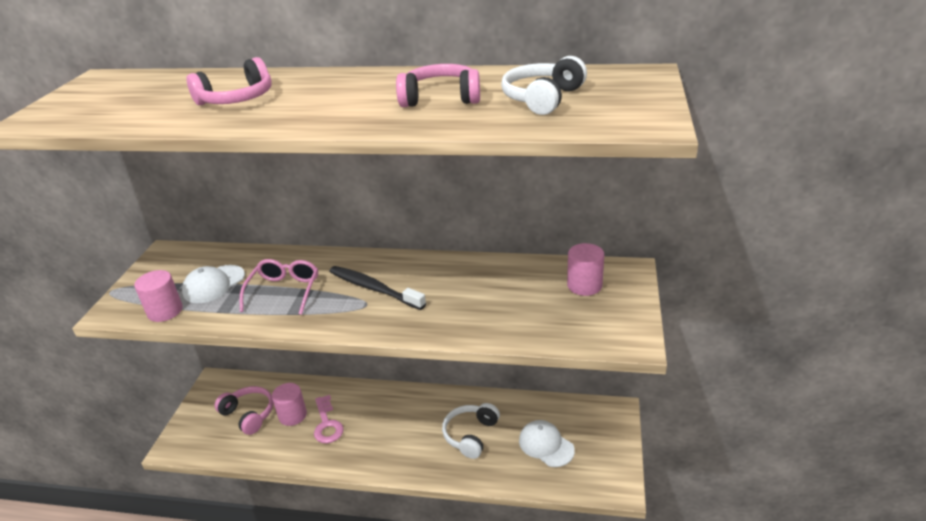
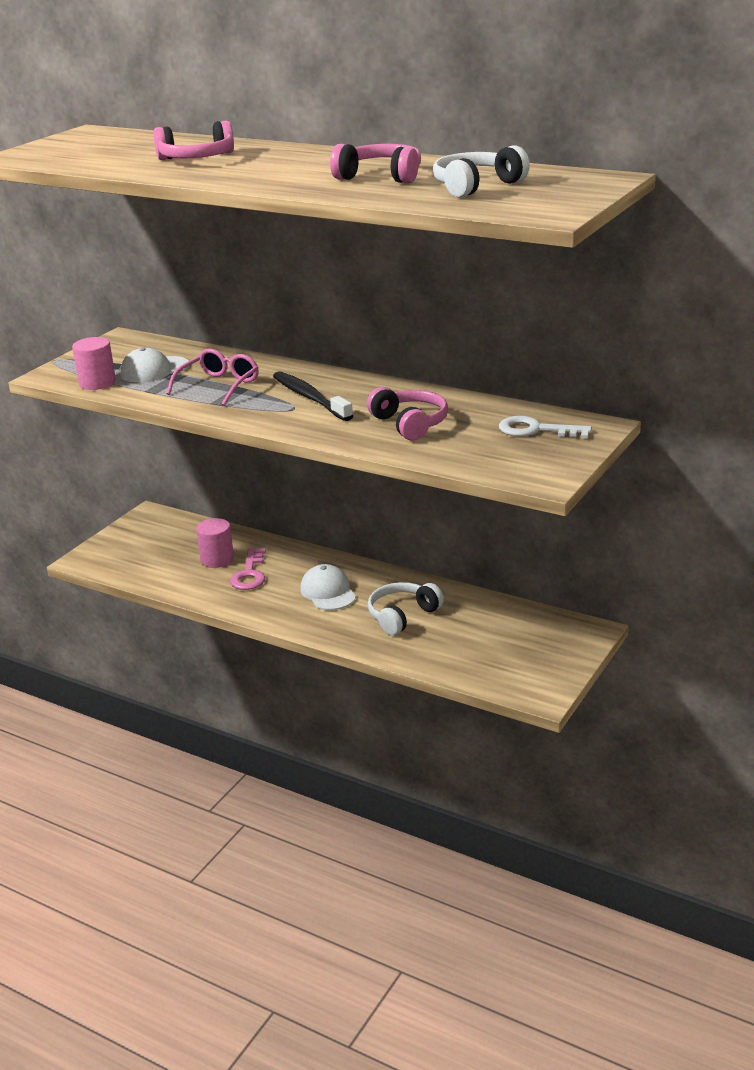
camera: 20 degrees right, 5 degrees down
(249, 414) = (171, 549): pink headphones -> pink headphones (410, 424)
(546, 445) = (483, 642): white cap -> white cap (328, 592)
(584, 285) = (536, 430): pink cylinder -> white key

